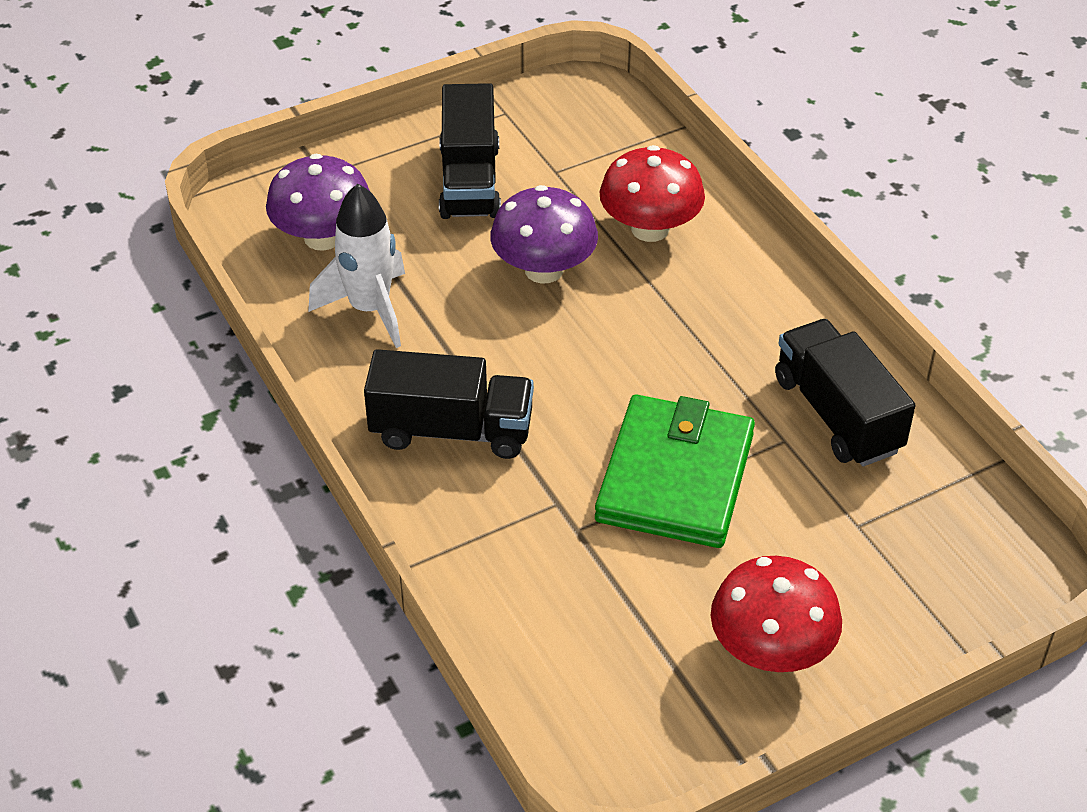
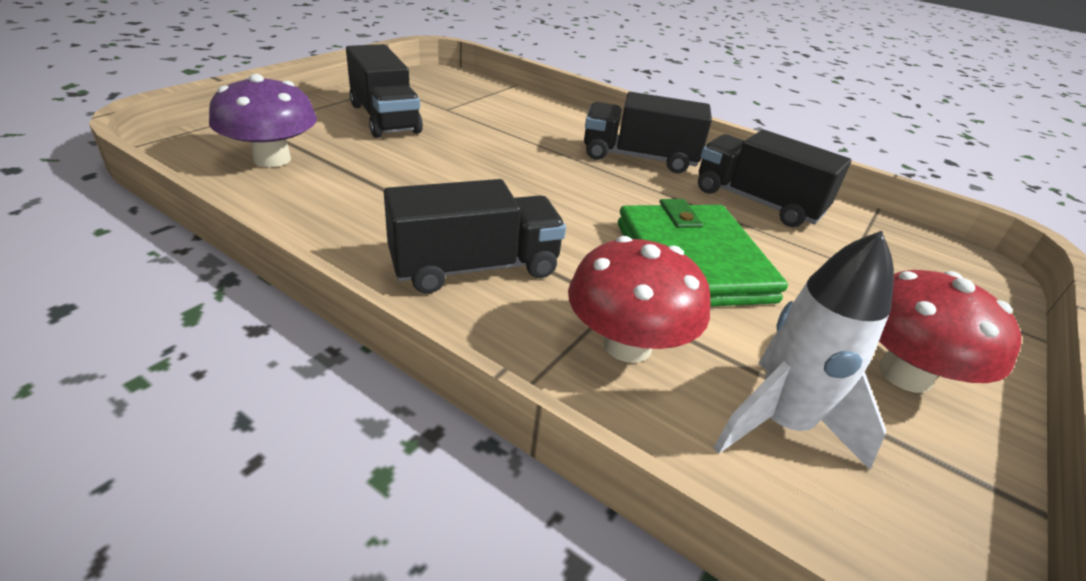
camera: 30 degrees left, 10 degrees down
(370, 309) = (341, 197): white rocket -> white rocket (781, 423)
(544, 270) = (477, 156): purple mushroom -> none
(650, 229) = (536, 128): red mushroom -> red mushroom (627, 345)
(746, 309) = (639, 158): none -> black truck

